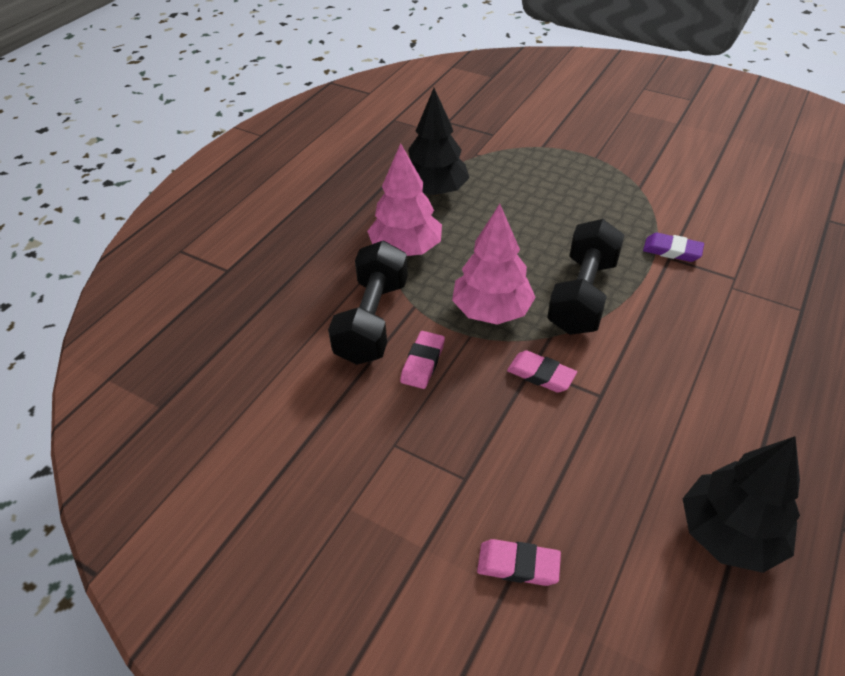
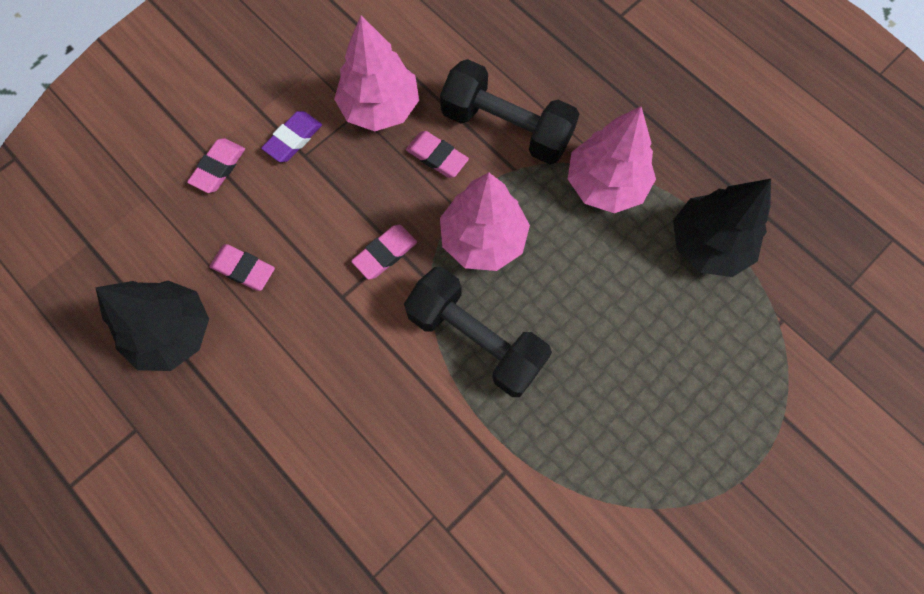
camera: 105 degrees right, 25 degrees up
(381, 425) = (379, 107): none -> pink tree
(622, 490) = (243, 269): none -> pink eraser
(672, 251) = (516, 480): purple eraser -> purple eraser (293, 139)

